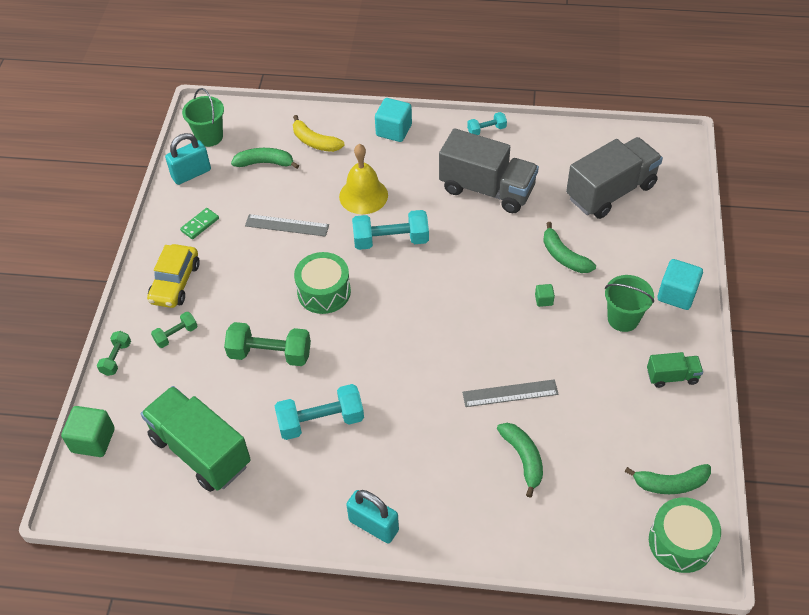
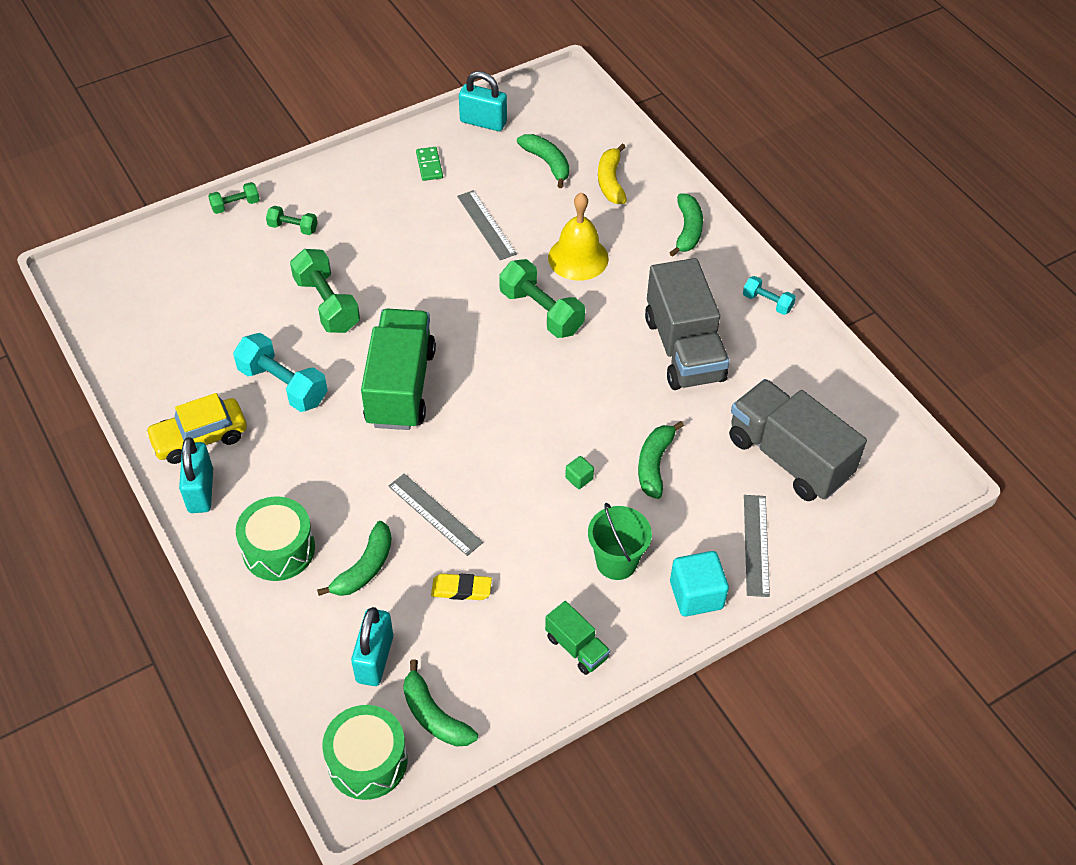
camera: 50 degrees right, 0 degrees up
(93, 440) = (142, 245): green cube -> none
(175, 283) = (349, 191): yellow car -> yellow car (199, 438)
(200, 224) = (429, 165): green domino -> green domino turned 75 degrees clockwise
(200, 451) = (185, 321): green truck -> green truck (400, 387)
(209, 137) = (540, 106): green bucket -> none
(324, 292) = (432, 299): green drum -> green drum (278, 549)
(391, 240) = (541, 312): turquoise dumbbell -> green dumbbell
(394, 130) = (688, 230): turquoise cube -> green banana
(582, 413) = (461, 589): none -> yellow eraser
(602, 493) = (375, 659): none -> turquoise padlock
(610, 192) = (788, 457): grey truck -> grey truck turned 150 degrees counterclockwise
(662, 245) = (756, 545): none -> grey ruler

